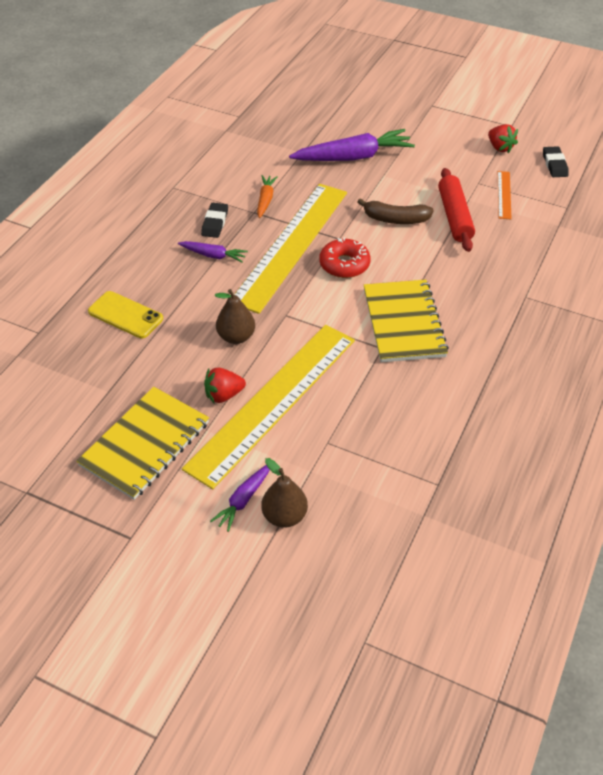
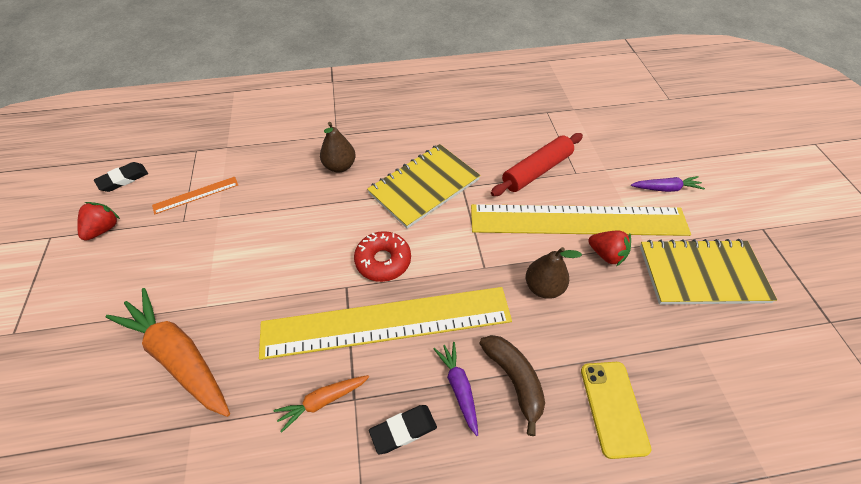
camera: 125 degrees left, 5 degrees up
(284, 516) = (649, 163): brown pear -> brown pear (340, 166)
(353, 157) = (179, 356): purple carrot -> orange carrot
(395, 219) = (285, 256): brown banana -> brown banana (514, 380)
(454, 216) = (253, 215): red rolling pin -> red rolling pin (536, 171)

